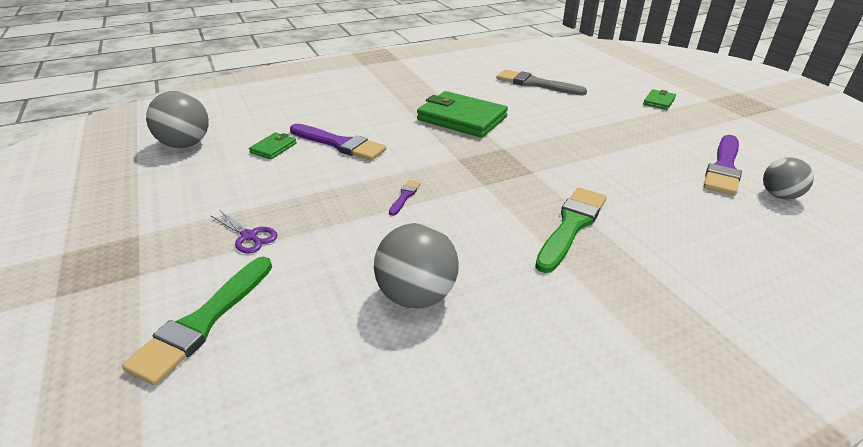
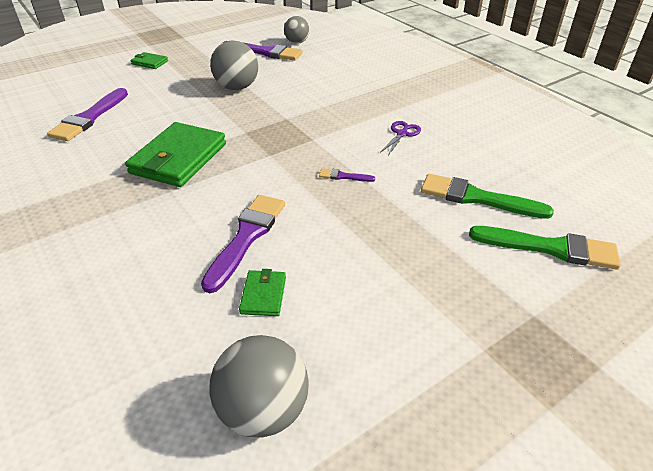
camera: 100 degrees left, 5 degrees up
(249, 236) = (443, 257): purple scissors -> purple scissors (402, 134)
(273, 148) = (263, 295): green wallet -> green wallet turned 75 degrees clockwise
(416, 295) = (460, 157): grey ball -> grey ball (237, 87)
(535, 84) = (89, 118): grey brush -> purple brush
(571, 225) = (356, 104): green brush -> green brush (476, 198)

